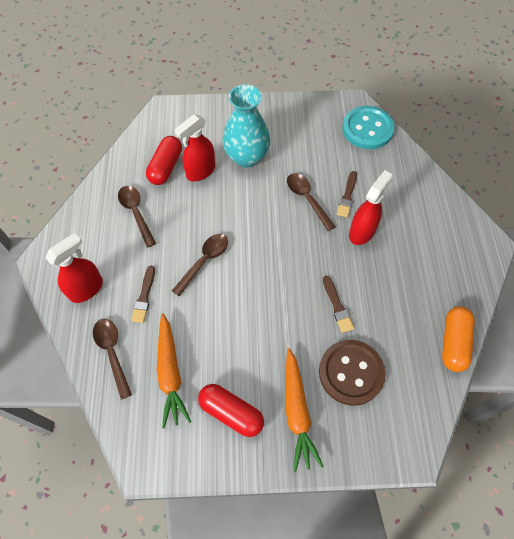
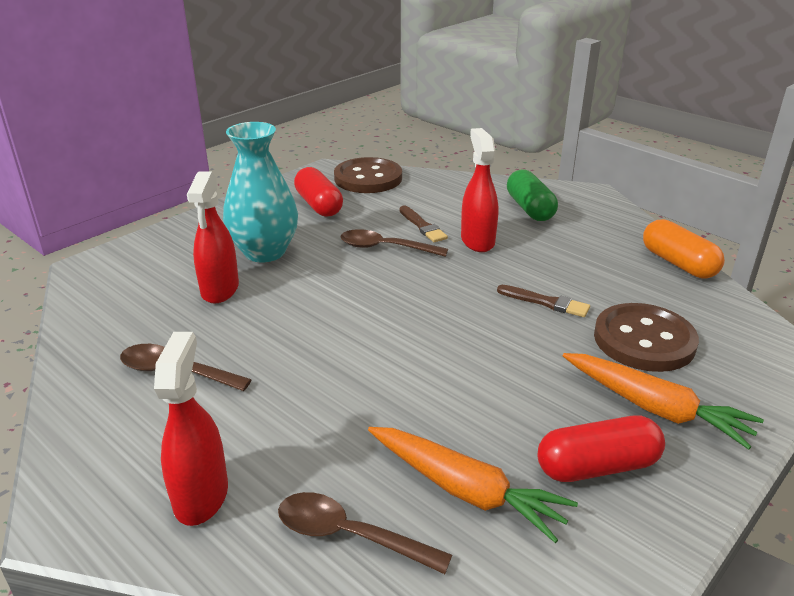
camera: 45 degrees left, 30 degrees down
(144, 296) = (309, 442): brown brush -> none
(166, 167) = (163, 310): red capsule -> red capsule (319, 205)
(204, 261) = (343, 358): brown spoon -> none
(367, 129) = (368, 178): turquoise button -> brown button
(429, 228) = (530, 209): none -> green capsule

